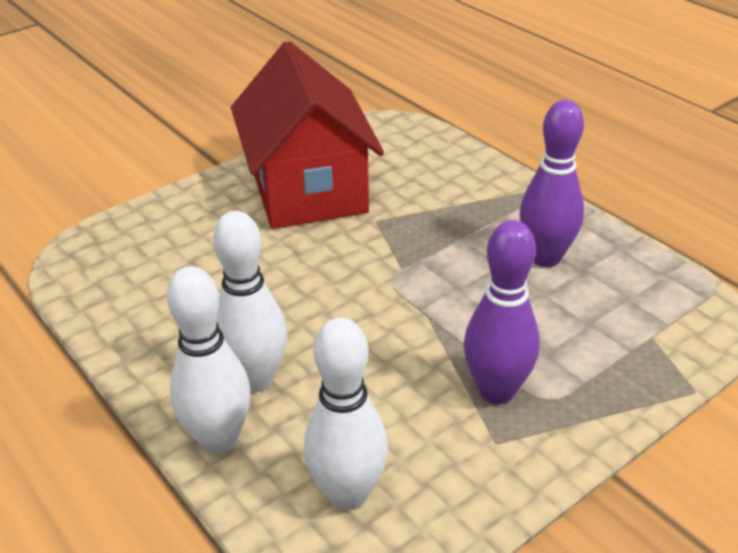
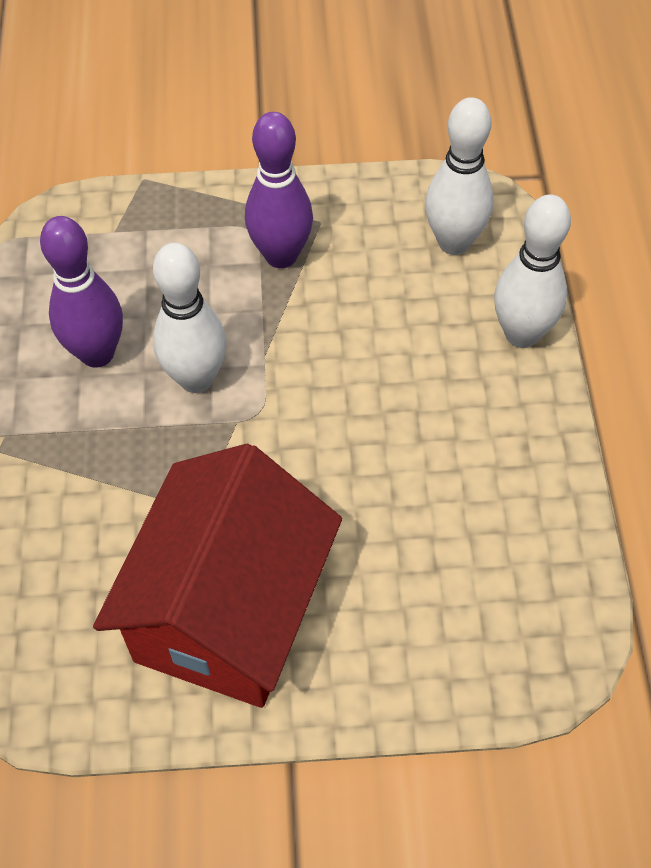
camera: 145 degrees left, 20 degrees up
(256, 379) = (459, 373): white bowling pin -> white bowling pin (196, 378)

